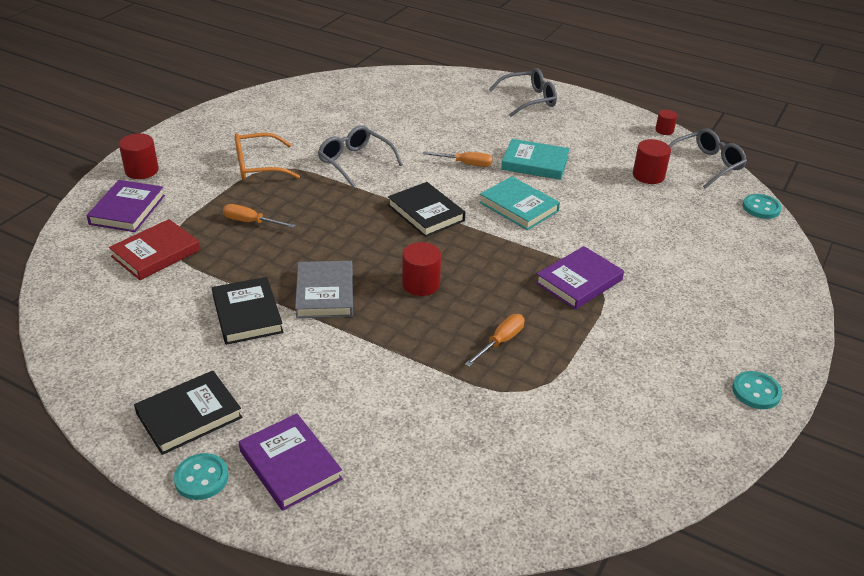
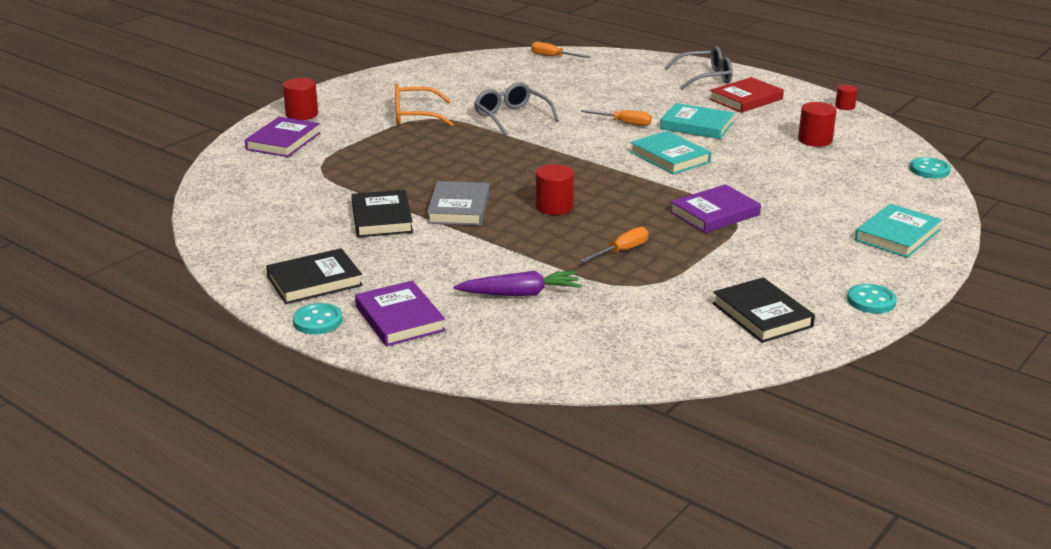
camera: 10 degrees right, 10 degrees down
(156, 253) = (304, 172): red book -> red book (746, 99)
(251, 222) = (399, 155): orange screwdriver -> orange screwdriver (553, 57)
(410, 414) = (520, 293): none -> purple carrot
(426, 213) = (573, 157): black book -> black book (762, 315)
(706, 164) = (881, 134): grey glasses -> none
(756, 298) = (897, 235): none -> turquoise book

